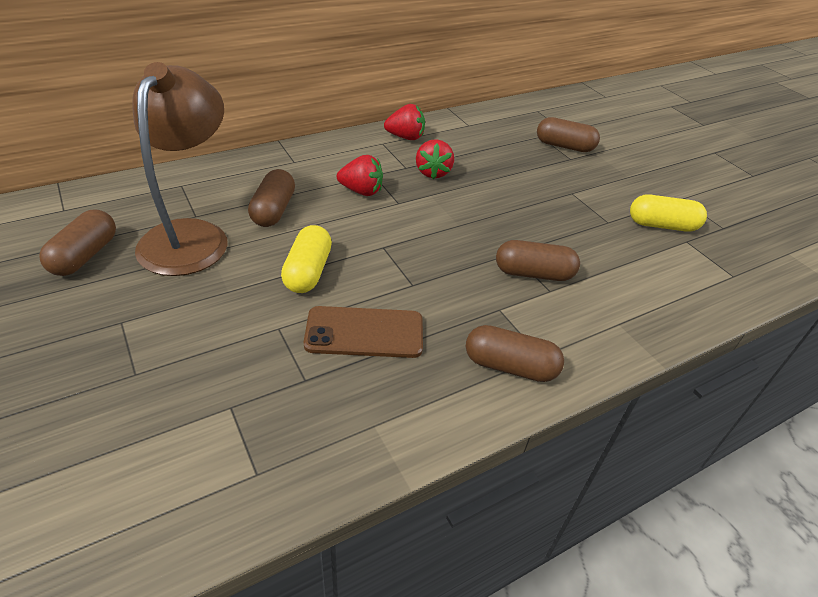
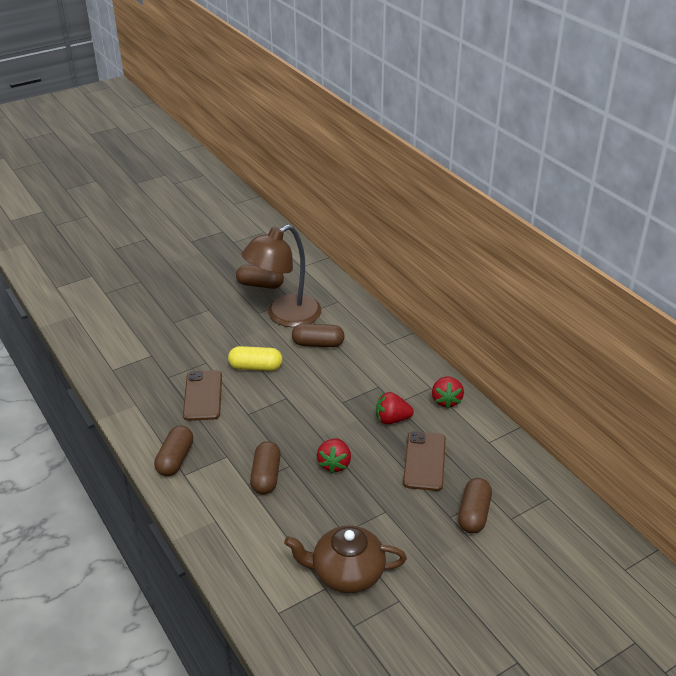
camera: 90 degrees right, 5 degrees down
(191, 235) = (284, 316): brown lamp -> brown lamp turned 135 degrees clockwise
(361, 191) = (352, 382): red strawberry -> red strawberry (334, 464)
(497, 161) = (424, 461): none -> brown phone
(662, 225) = (346, 573): yellow capsule -> brown teapot

